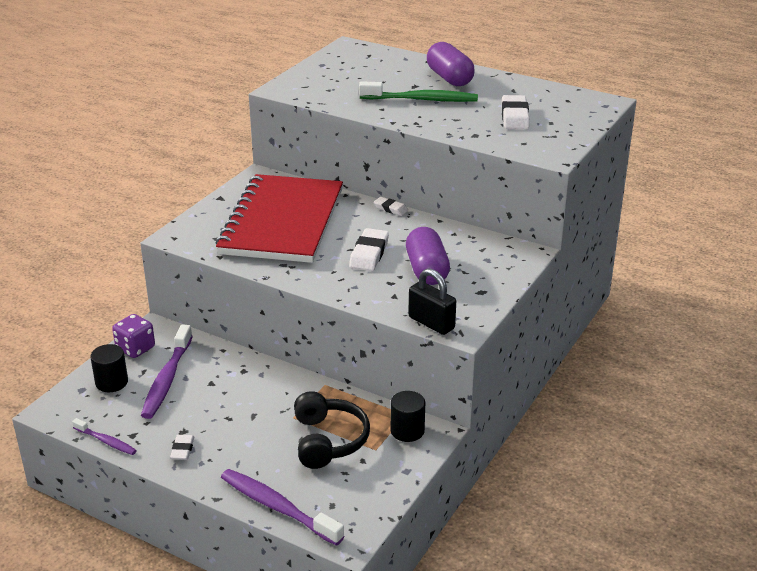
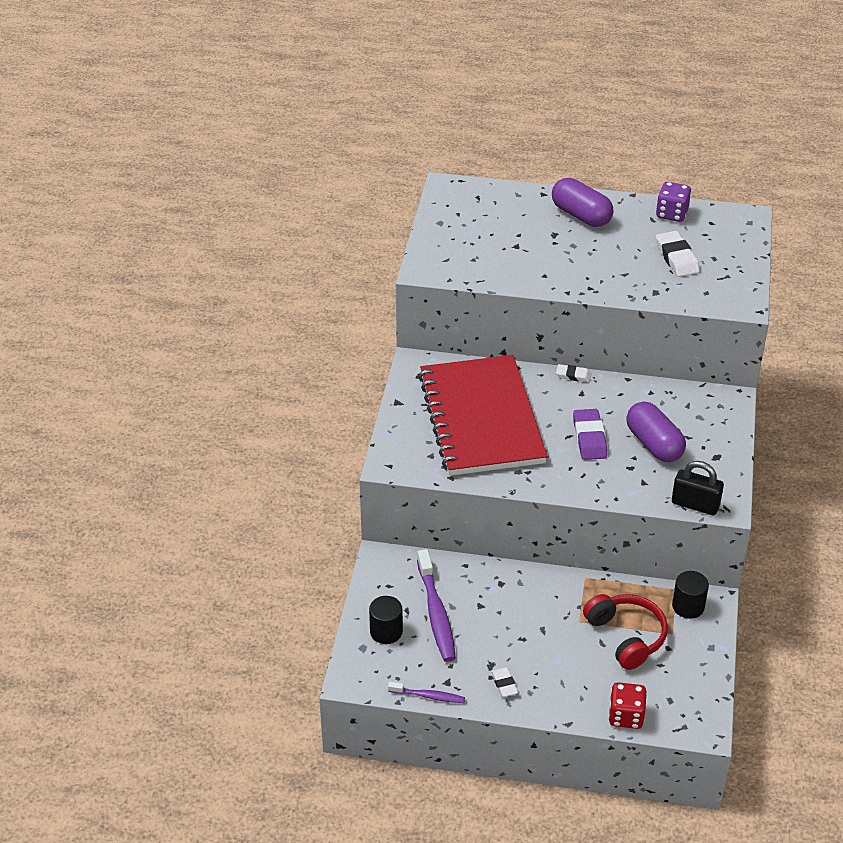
camera: 20 degrees left, 10 degrees up
(135, 348) = (380, 587): purple dice -> purple dice (671, 214)
(277, 507) = (626, 716): purple toothbrush -> red dice
(328, 440) = (626, 636): black headphones -> red headphones
(369, 254) = (589, 438): white eraser -> purple eraser
(422, 100) = (575, 253): green toothbrush -> none

